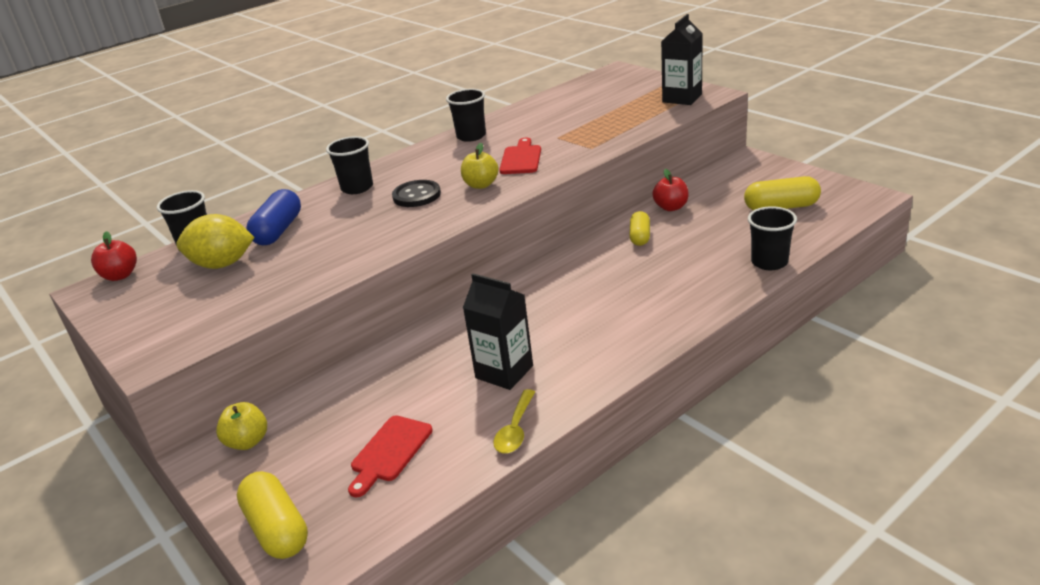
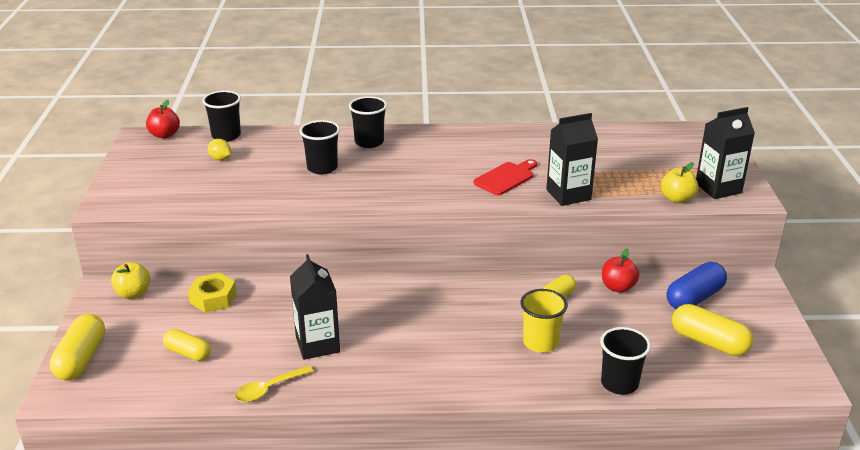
camera: 35 degrees right, 0 degrees up
(222, 264) = (220, 159): yellow lemon -> yellow lemon, size x0.49
(278, 231) = (280, 150): blue capsule -> blue capsule (694, 298)
(344, 397) = (213, 298): none -> yellow nut
(389, 452) = (188, 353): red cutting board -> yellow capsule
(416, 195) = (394, 170): black button -> none
(471, 136) = (503, 137): black cup -> black cup (322, 168)
(481, 185) = (446, 185): yellow apple -> yellow apple (677, 199)
(588, 147) = (568, 195): none -> black carton
(676, 269) = (540, 343): none -> yellow cup

